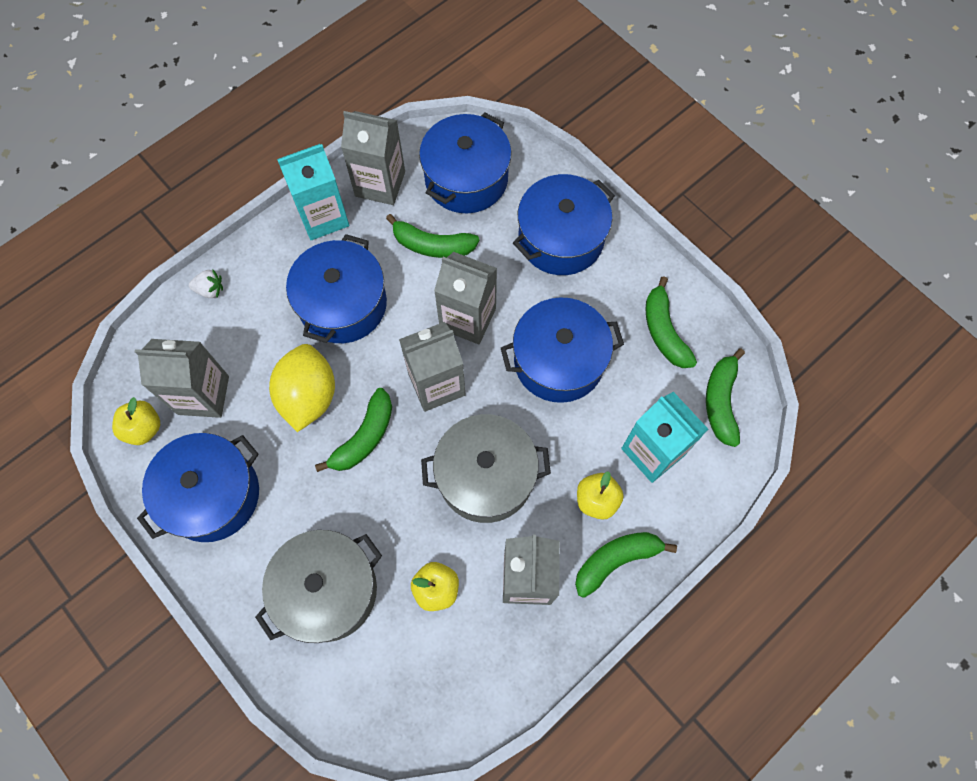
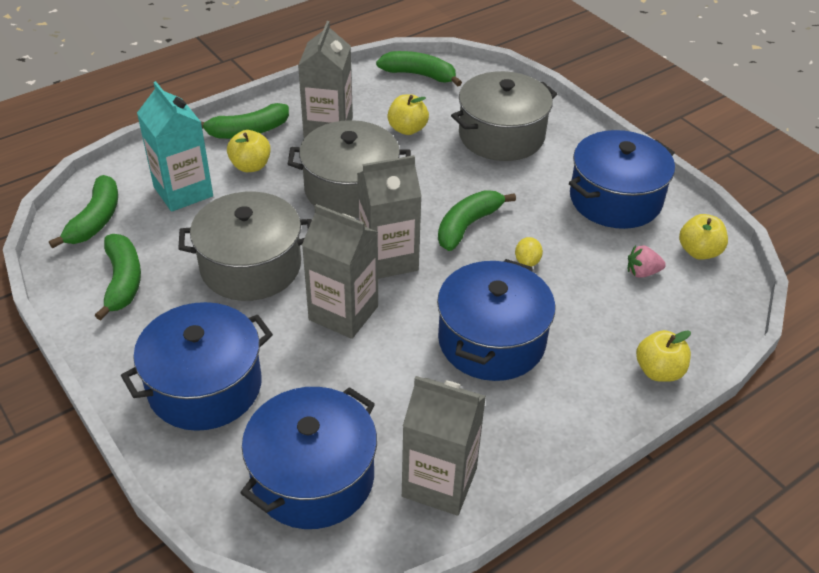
camera: 175 degrees left, 25 degrees down
(203, 395) = (642, 272): grey carton -> pink strawberry
(210, 290) = (659, 371): white strawberry -> yellow apple
(308, 396) = (527, 261): yellow lemon -> yellow lemon, size x0.41
(323, 217) = (521, 444): turquoise carton -> none
(432, 245) = (374, 394): green banana -> green banana (419, 75)
(558, 361) = (251, 266): blue pot -> grey pot

